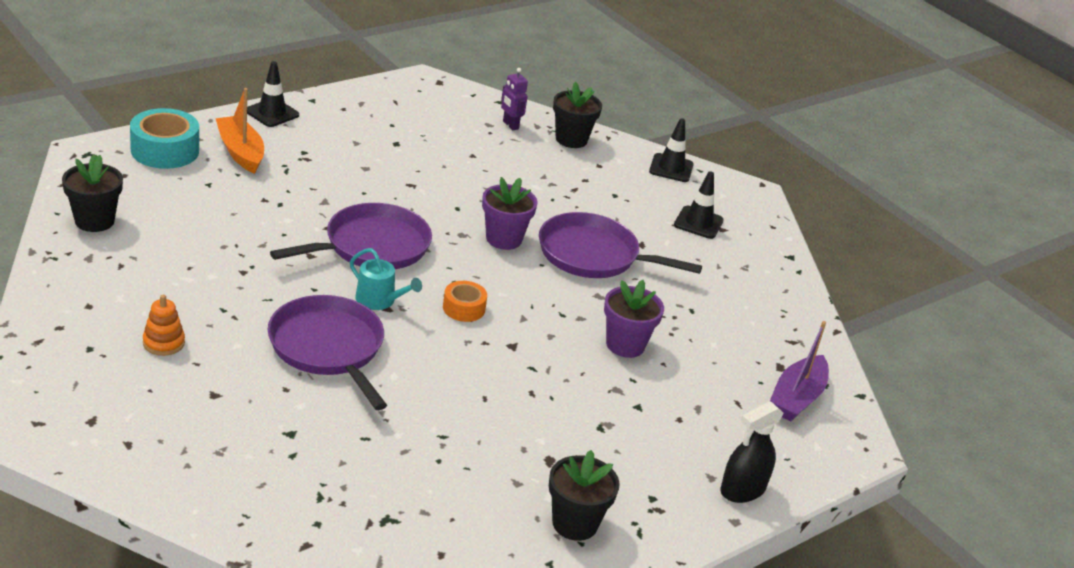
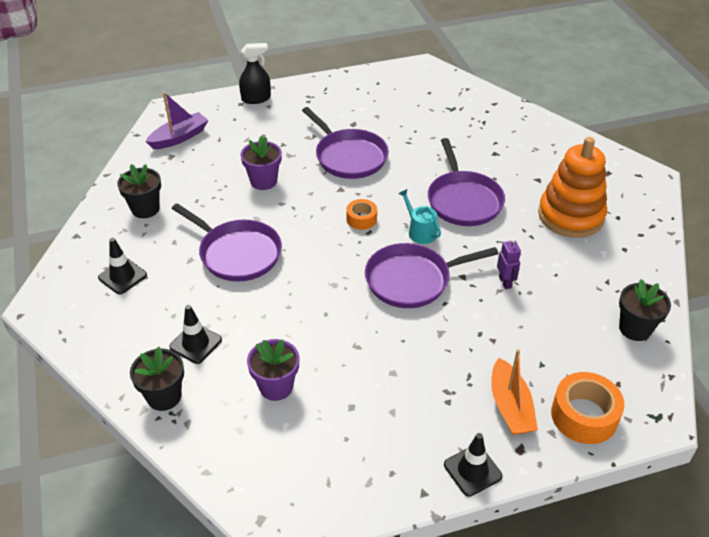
camera: 155 degrees left, 10 degrees up
(163, 343) = (570, 216): orange stacking toy -> orange stacking toy, size x2.43
(165, 150) = (584, 416): turquoise tape -> orange tape
(504, 239) = (301, 276): purple flower pot -> purple flower pot (276, 387)
(510, 125) = (216, 426): purple robot -> purple robot (505, 282)
(525, 397) = (349, 156): none -> purple pan
(574, 523) = (356, 95): black flower pot -> black flower pot (145, 209)
(671, 168) = (91, 344): black traffic cone -> black traffic cone (195, 343)

